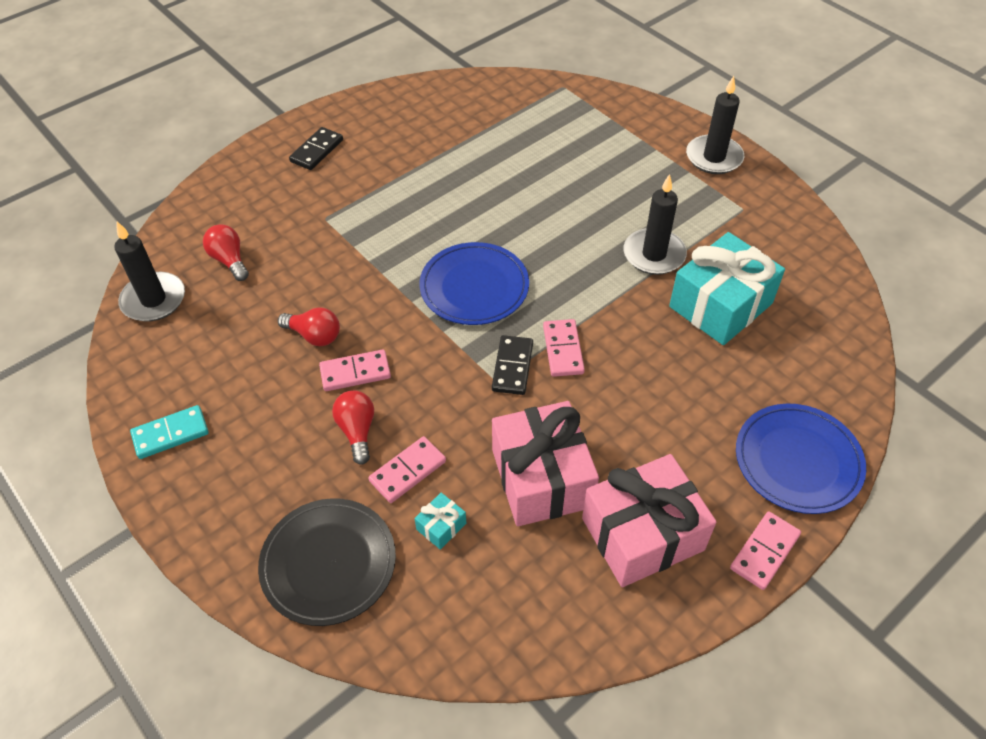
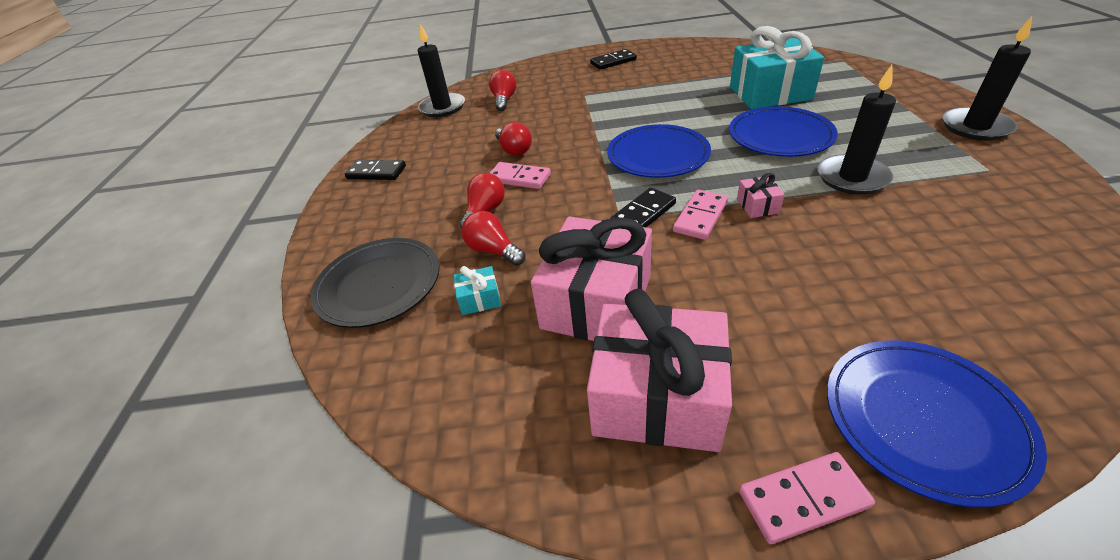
camera: 40 degrees right, 10 degrees down
(170, 434) = (376, 172): turquoise domino -> black domino
(407, 471) = (493, 250): pink domino -> red light bulb
(569, 221) = (780, 136): none -> blue plate
(600, 317) = (757, 206): none -> pink gift
(720, 305) = (906, 236): turquoise gift -> turquoise gift (770, 93)

